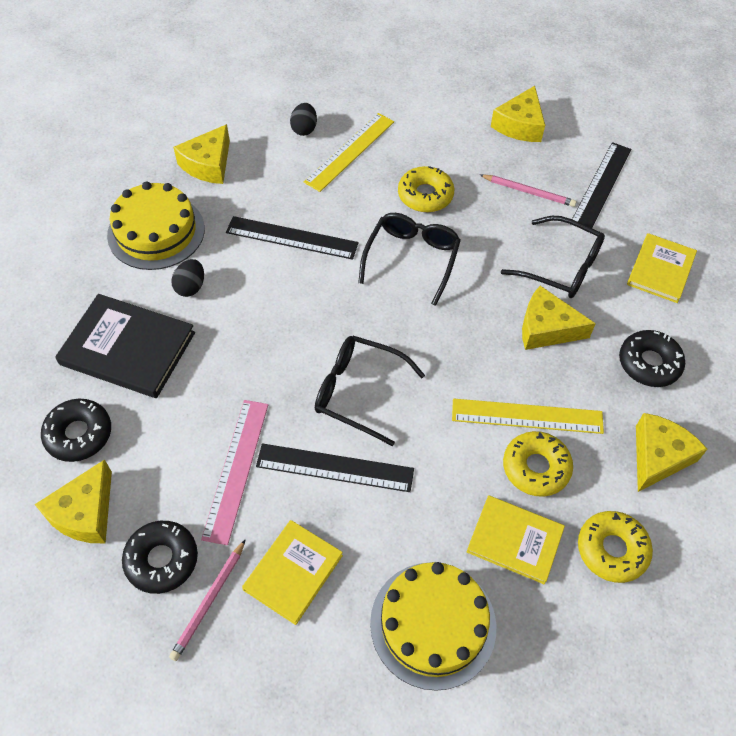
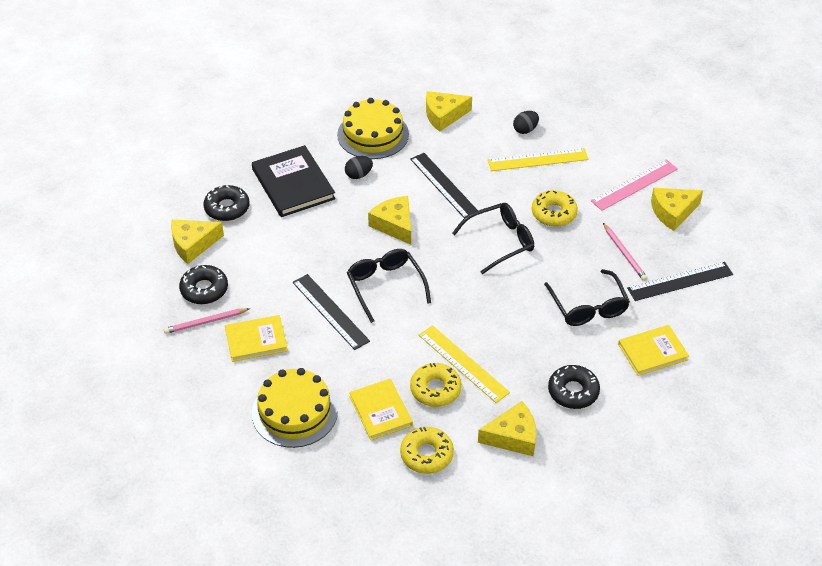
camera: 45 degrees right, 10 degrees down
(236, 469) = (282, 277): pink ruler -> pink ruler (634, 185)
(546, 328) = (534, 331): yellow cheese -> yellow cheese (394, 225)

